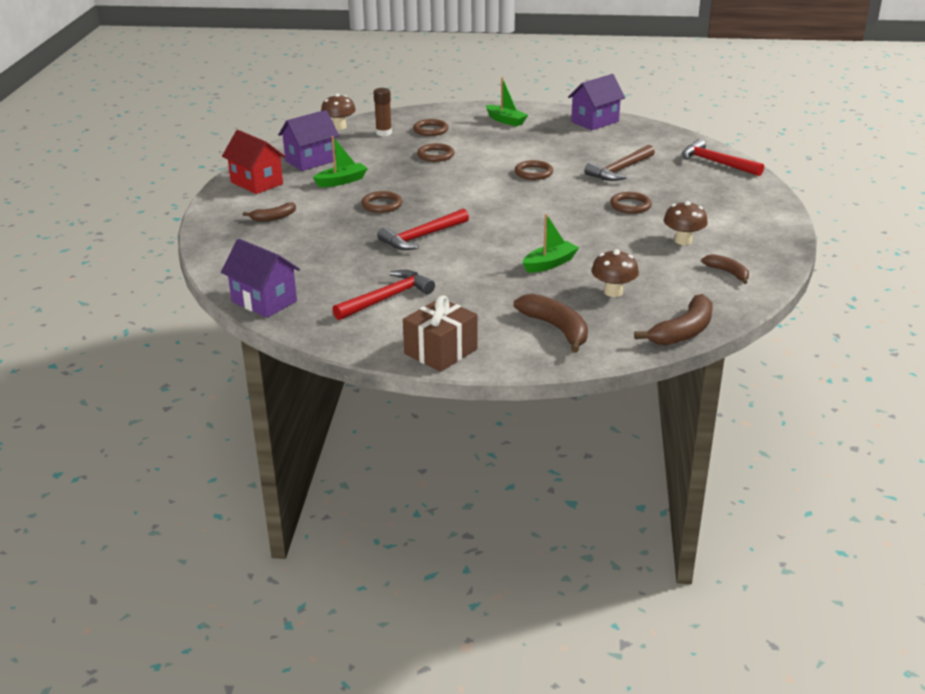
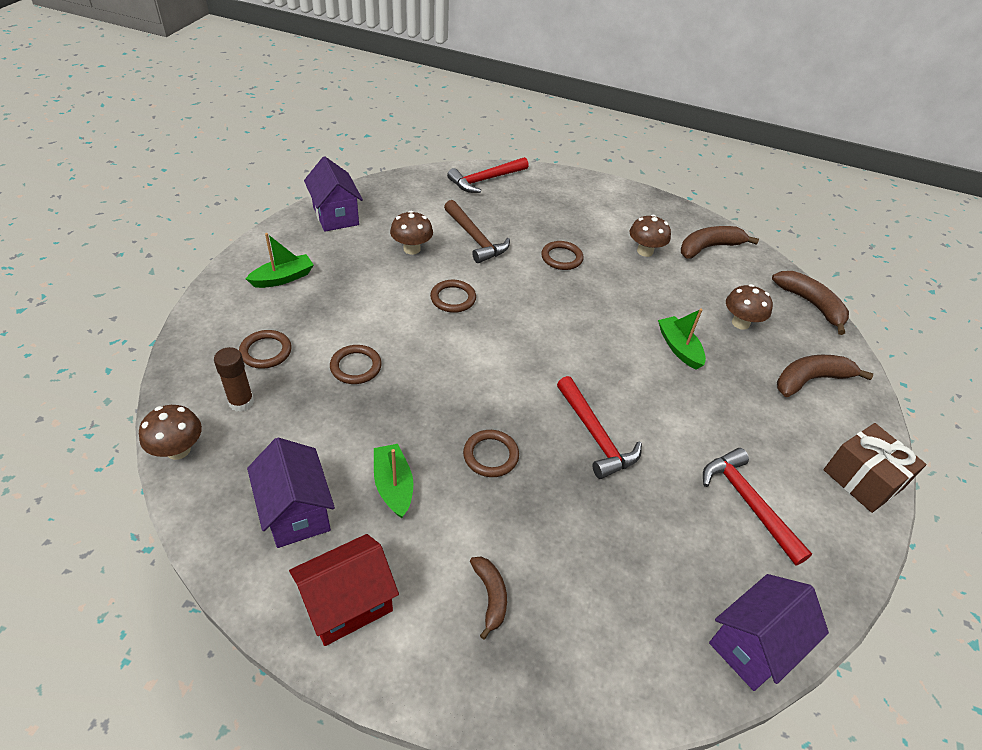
camera: 80 degrees left, 15 degrees up
(580, 151) = (412, 249): none -> brown mushroom
(728, 273) = (709, 248): brown banana -> brown banana, size x1.66

